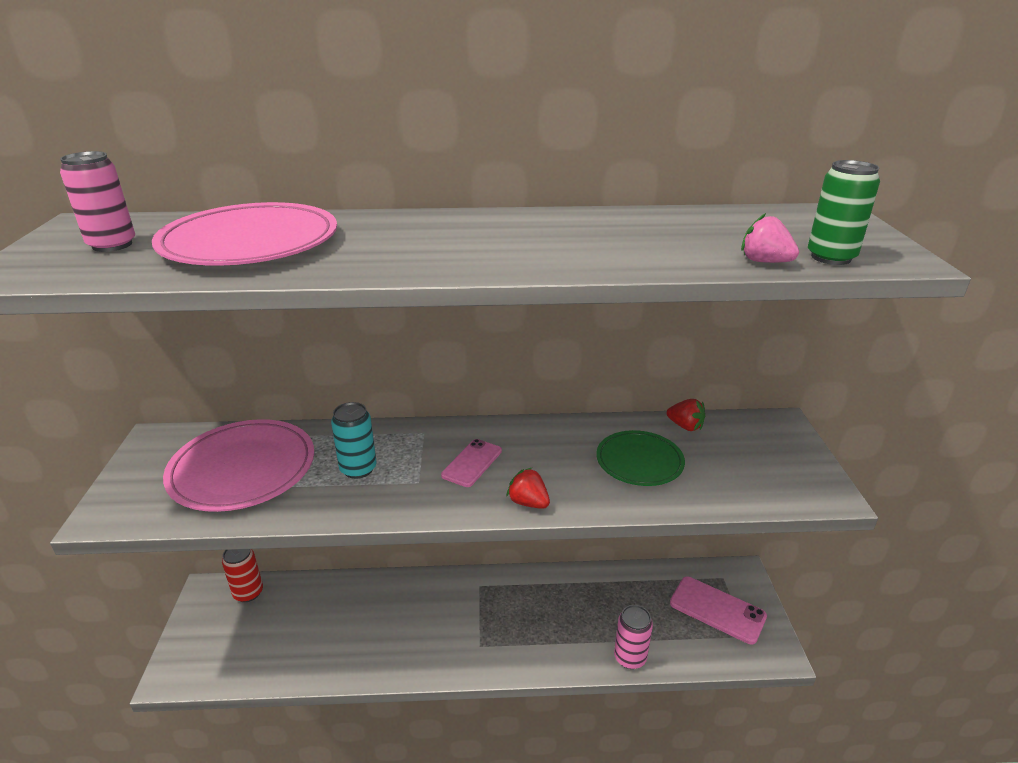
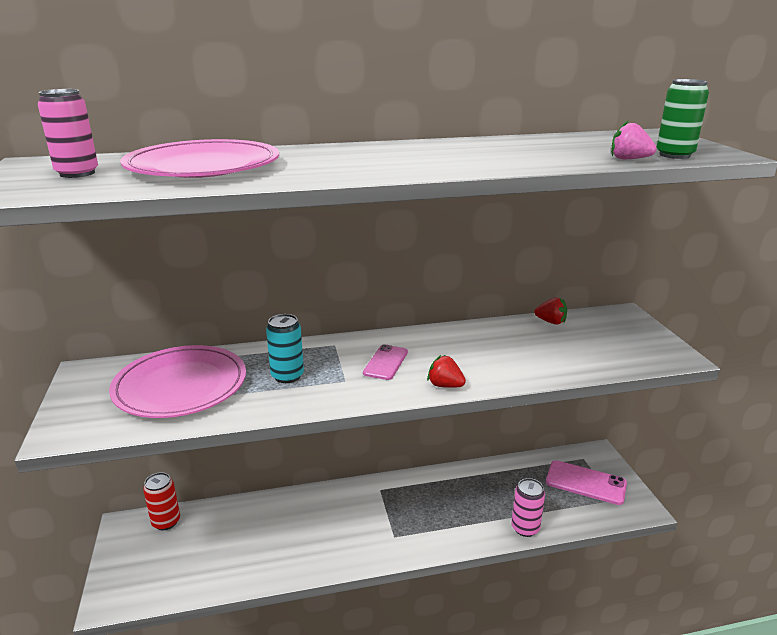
camera: 10 degrees left, 5 degrees down
(639, 461) = (524, 349): green plate -> none

